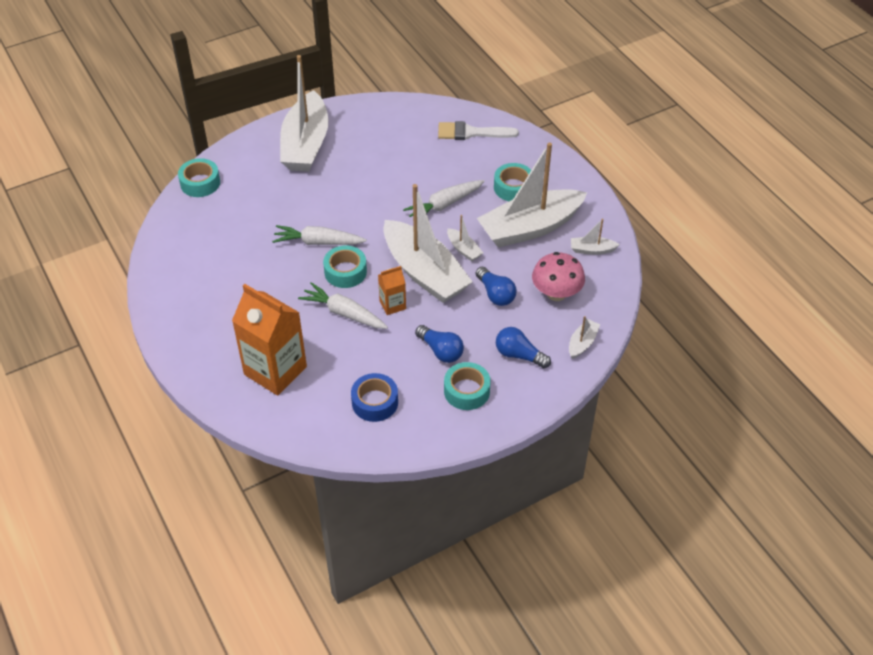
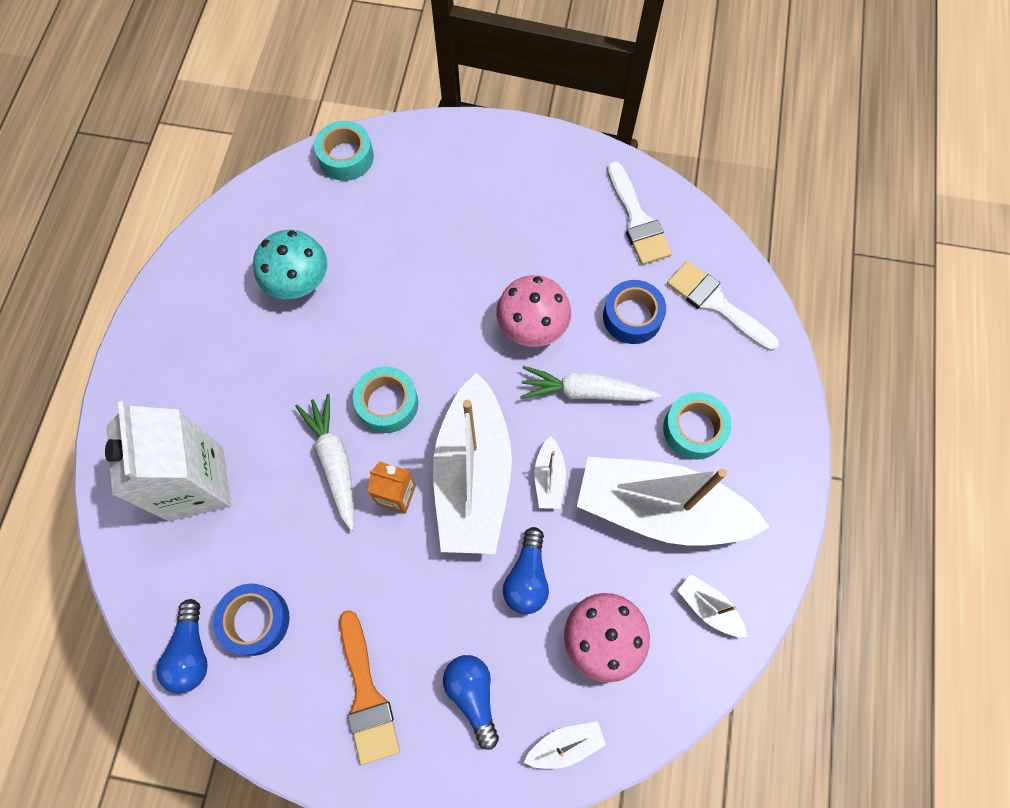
camera: 40 degrees right, 20 degrees up
(235, 252) = (298, 282): none -> turquoise mushroom
(275, 370) = (196, 484): orange carton -> white carton
(306, 144) = (505, 182): white boat -> none
(318, 242) = (395, 336): white carrot -> none
(388, 195) = (532, 326): none -> pink mushroom
(395, 121) = (637, 220): none -> white brush
(435, 161) = (632, 317): none -> blue tape
(441, 351) = (390, 609): blue light bulb -> blue light bulb (191, 652)
(466, 391) = (366, 695): turquoise tape -> orange brush

